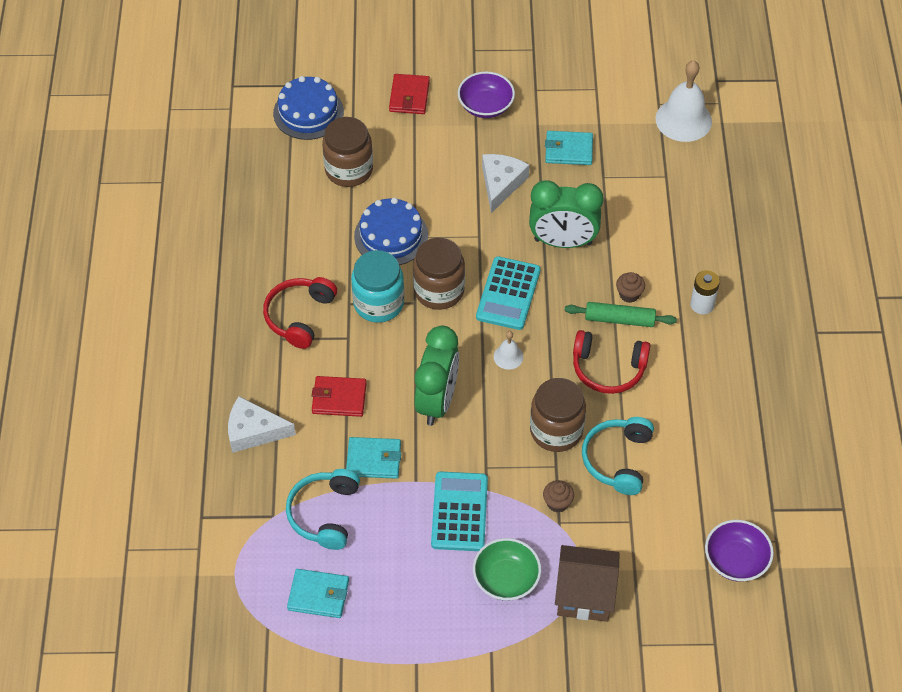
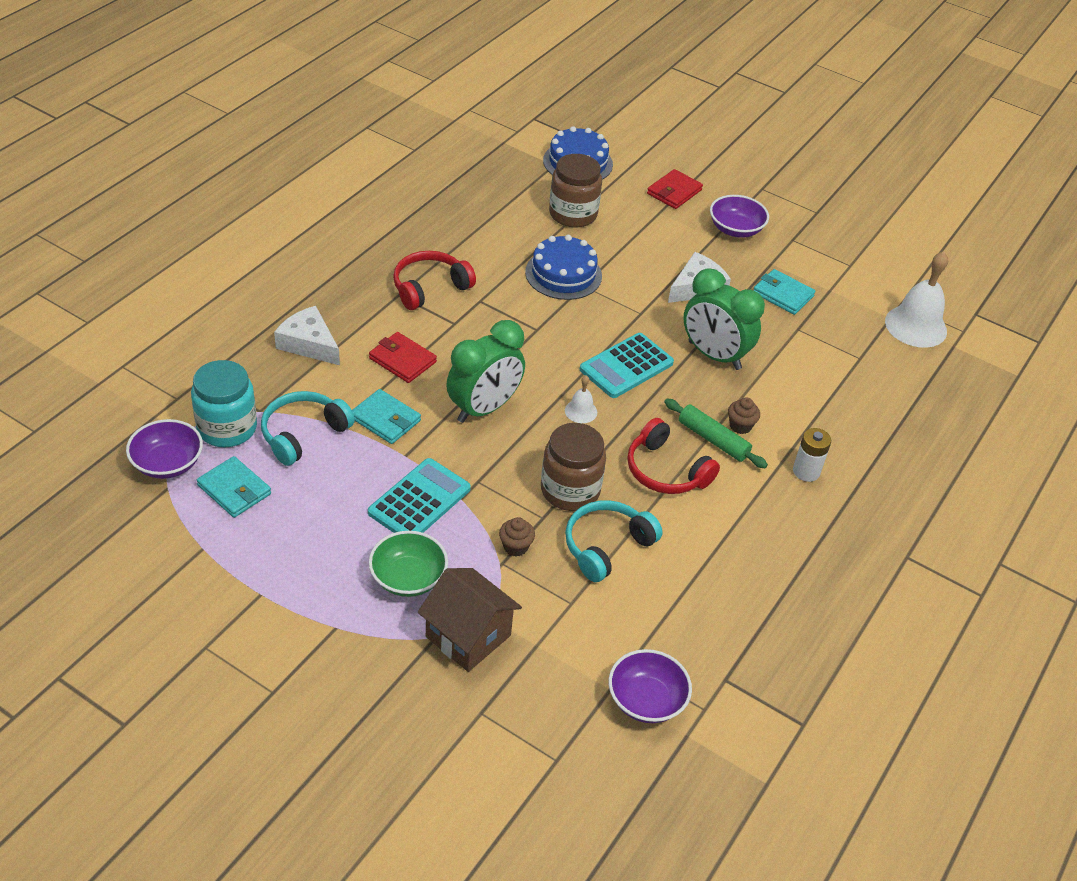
camera: 30 degrees right, 10 degrees down
(247, 608) = (167, 463): none -> purple bowl
(378, 303) = (505, 313): turquoise jar -> turquoise jar (227, 428)
(439, 290) = (566, 332): brown jar -> none

